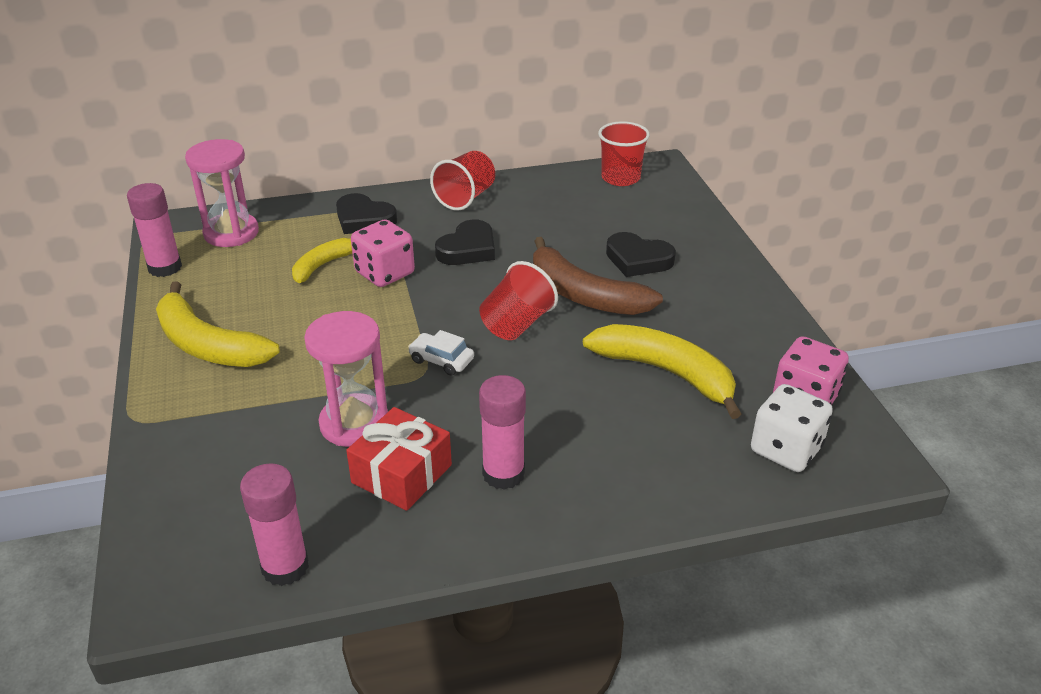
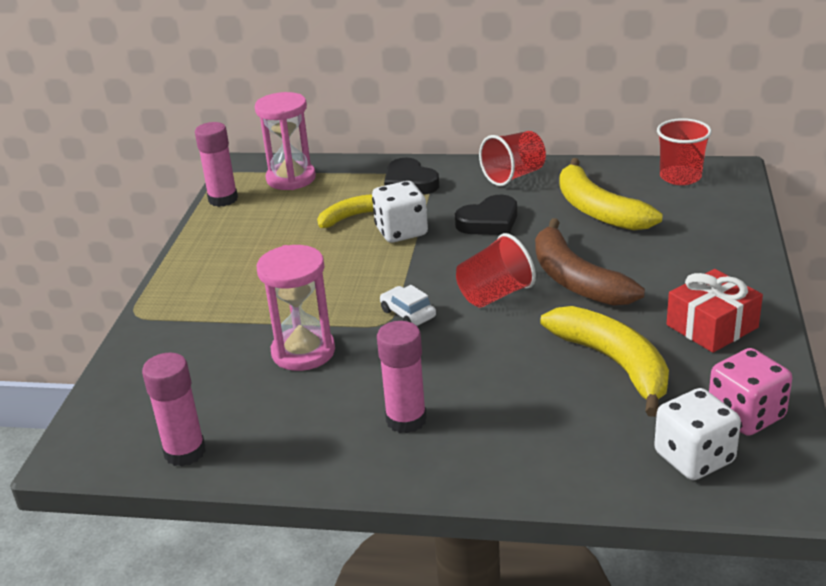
camera: 25 degrees right, 5 degrees down
(208, 345) = (222, 267): yellow banana -> yellow banana (598, 210)
(385, 273) = (401, 231): pink dice -> white dice
(402, 474) = (319, 401): red gift -> red gift (712, 326)
(638, 259) = (650, 256): black heart -> none

